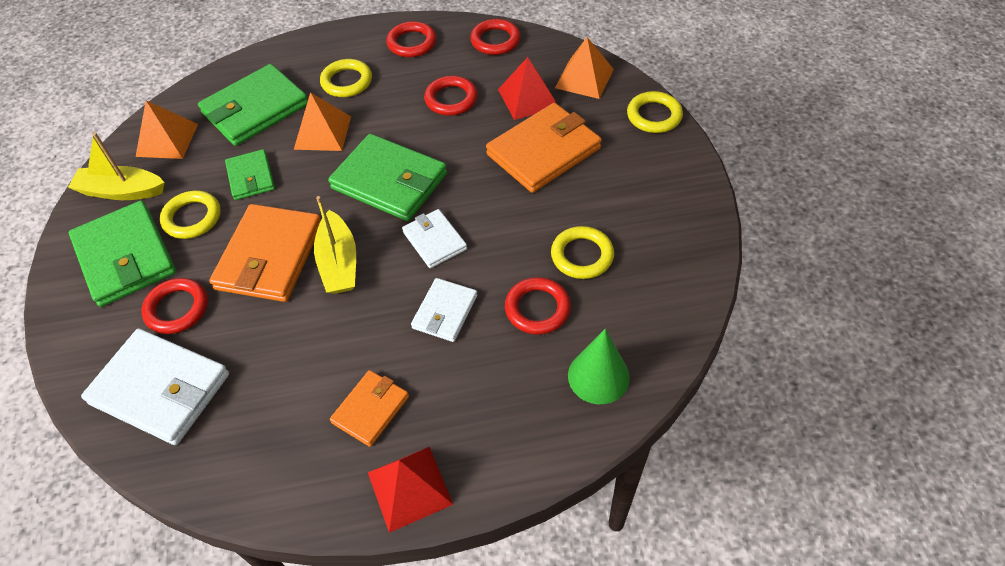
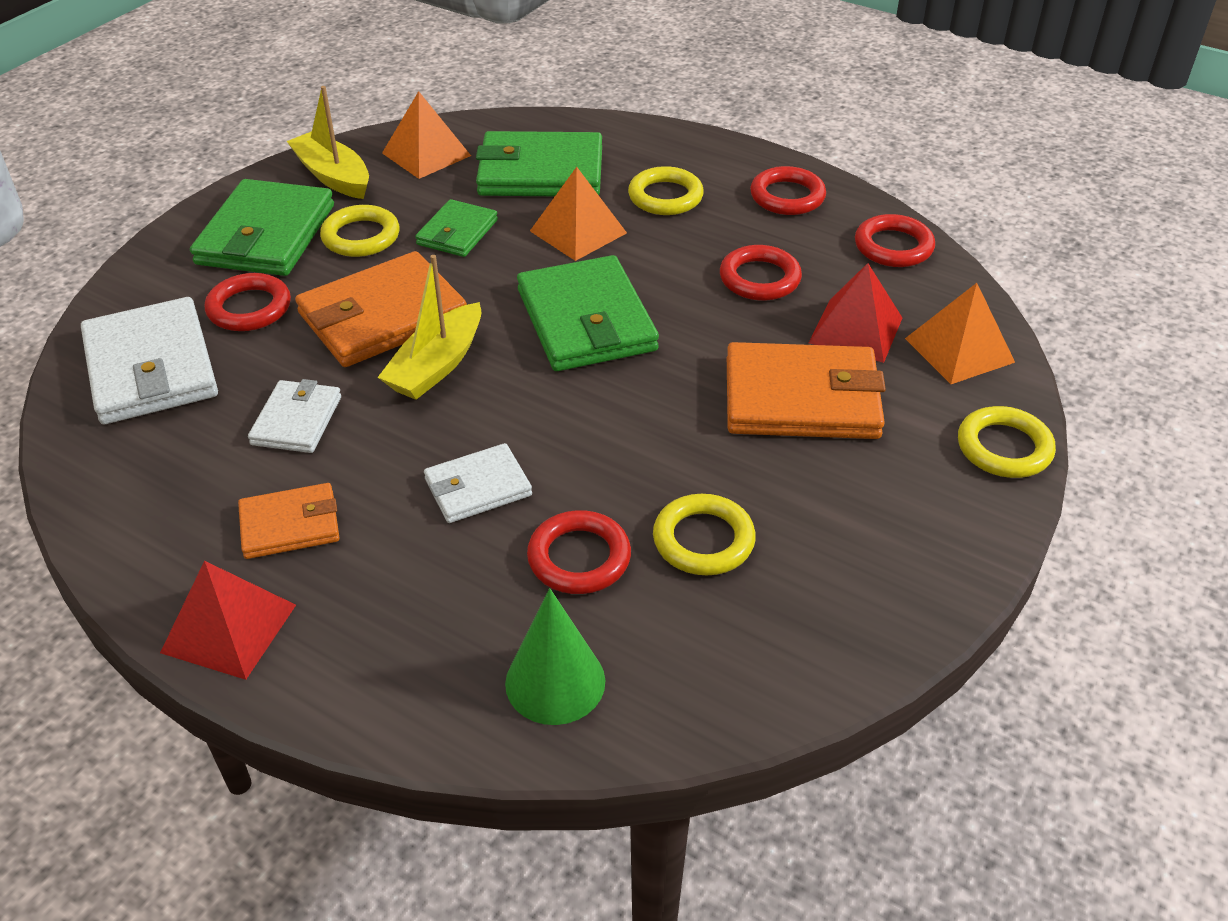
camera: 40 degrees right, 10 degrees down
(434, 240) = (557, 409): white wallet -> white wallet (297, 420)

